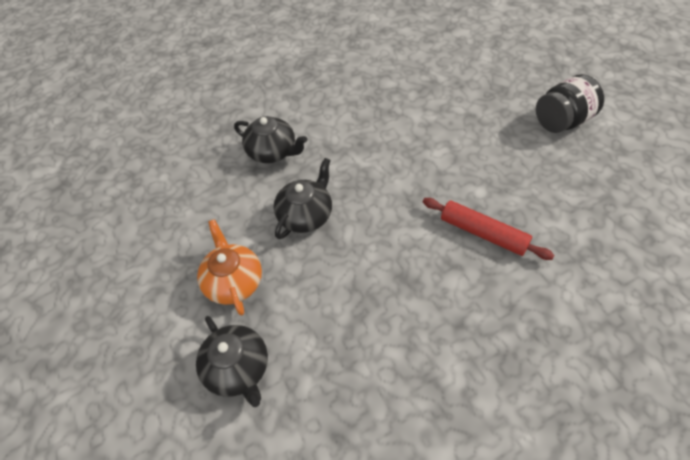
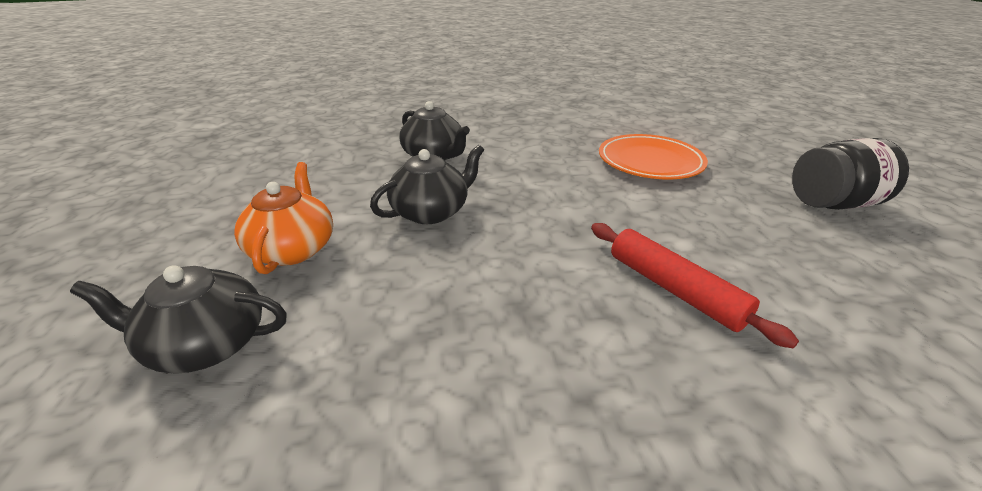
camera: 15 degrees right, 20 degrees down
(238, 369) = (207, 344): black teapot -> black teapot turned 105 degrees clockwise
(436, 109) = (650, 161): none -> orange plate

